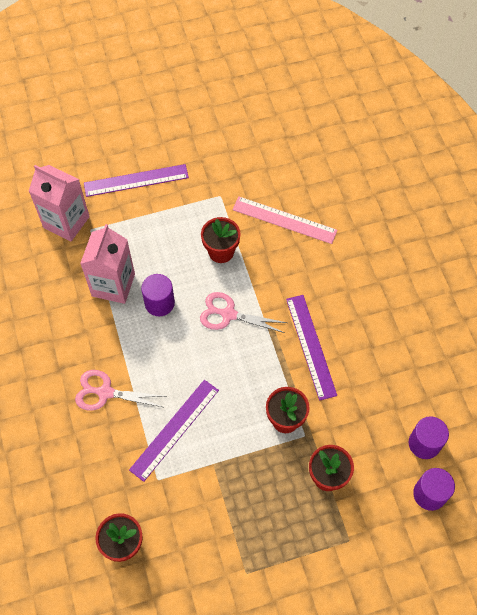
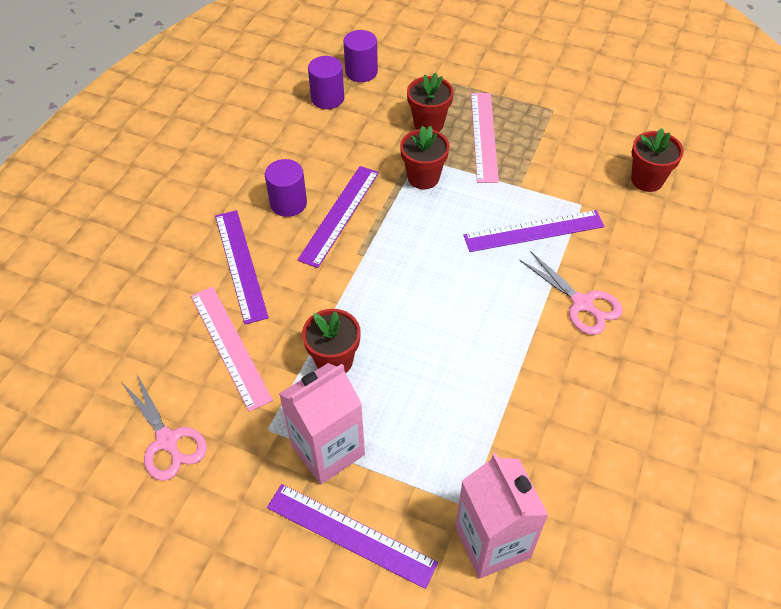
camera: 140 degrees left, 10 degrees down
(113, 285) = (491, 410): pink carton -> pink carton (328, 450)
(159, 303) = (453, 352): purple cylinder -> purple cylinder (288, 203)
(228, 314) = (389, 292): pink scissors -> pink scissors (167, 440)
(276, 496) = (484, 136): none -> pink ruler
(332, 268) = (241, 265): none -> purple ruler

